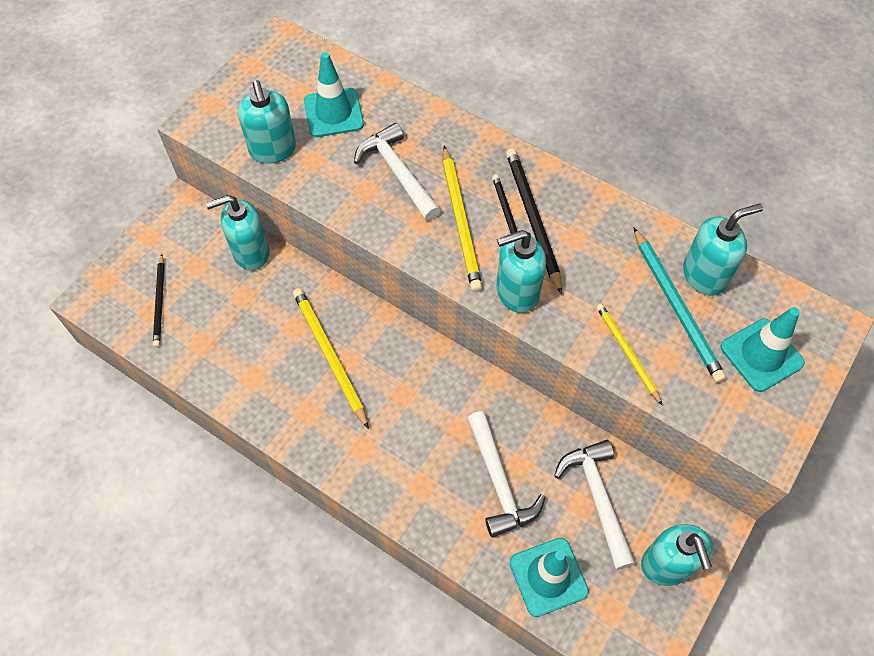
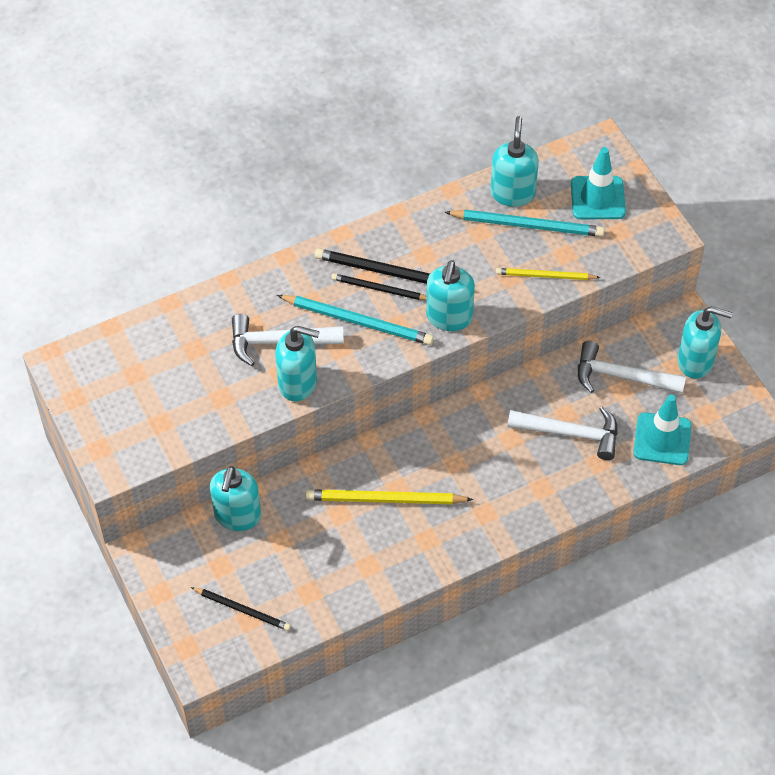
camera: 60 degrees left, 5 degrees down
(273, 150) = (188, 422): turquoise soap dispenser -> turquoise soap dispenser (298, 383)
(333, 113) = (179, 359): turquoise traffic cone -> none
(460, 221) = (358, 321): yellow pencil -> turquoise pencil

